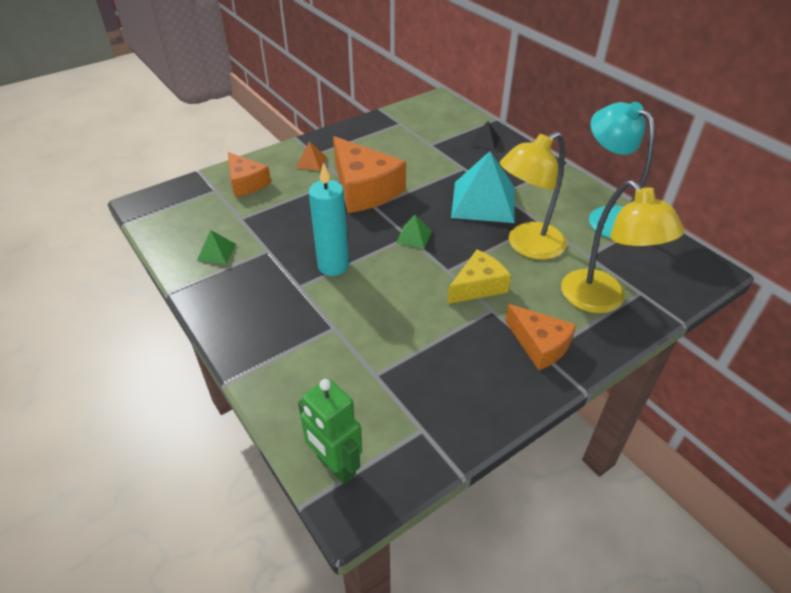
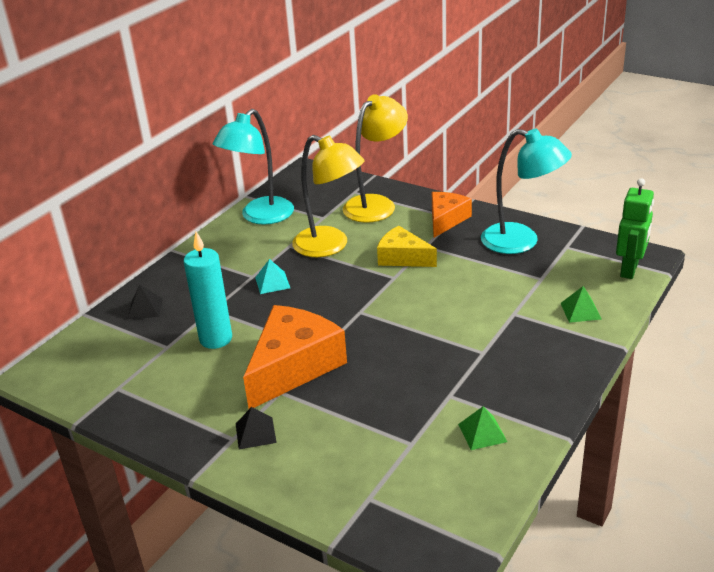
camera: 110 degrees left, 10 degrees down
(246, 183) = (336, 474): orange cheese -> none
(311, 162) = (255, 433): orange pyramid -> black pyramid
(333, 266) = (439, 341): turquoise candle -> turquoise candle (216, 339)
(414, 236) = (358, 308): green pyramid -> green pyramid (580, 311)
(456, 391) = (521, 242): none -> turquoise lamp
(483, 201) = (272, 282): turquoise pyramid -> turquoise pyramid, size x0.45

